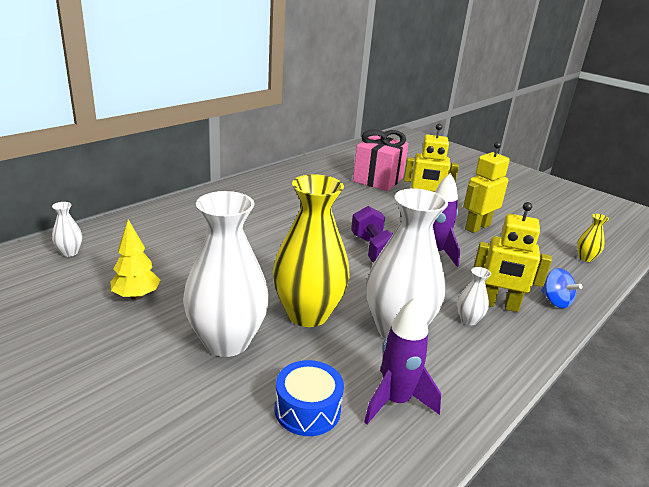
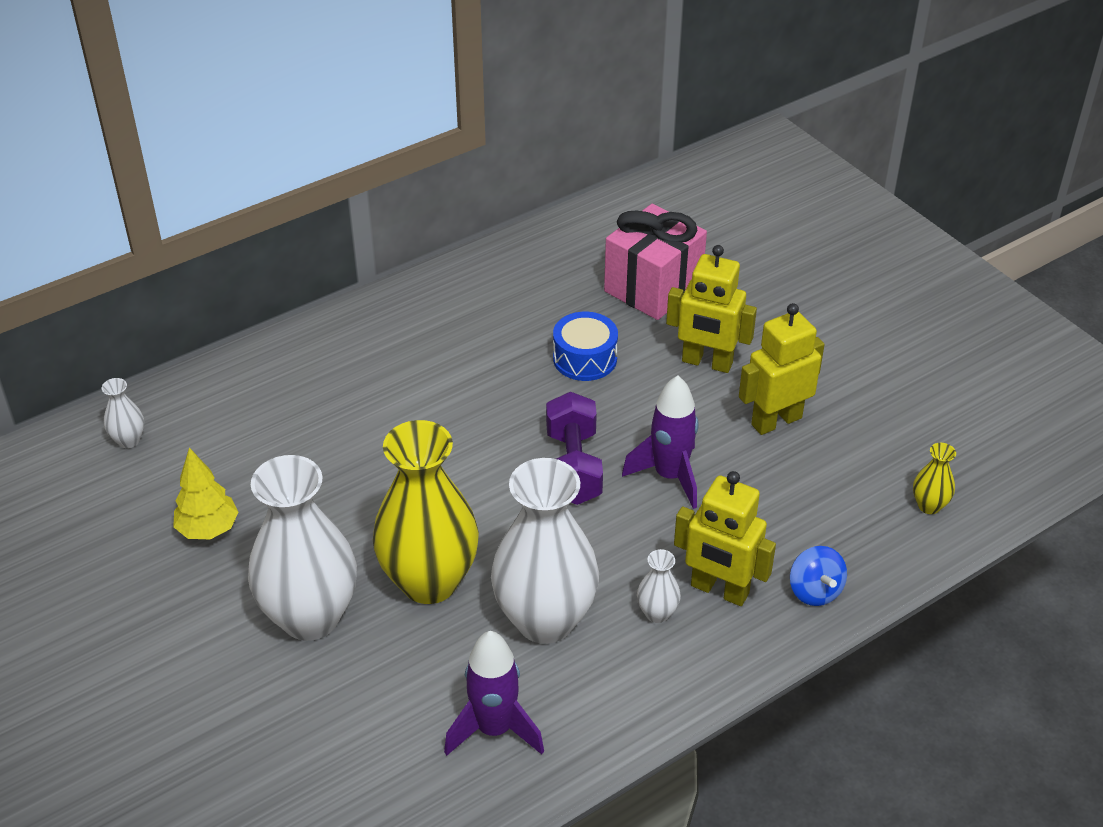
camera: 15 degrees right, 15 degrees up
(307, 409) = (382, 727): blue drum -> blue drum (585, 358)

